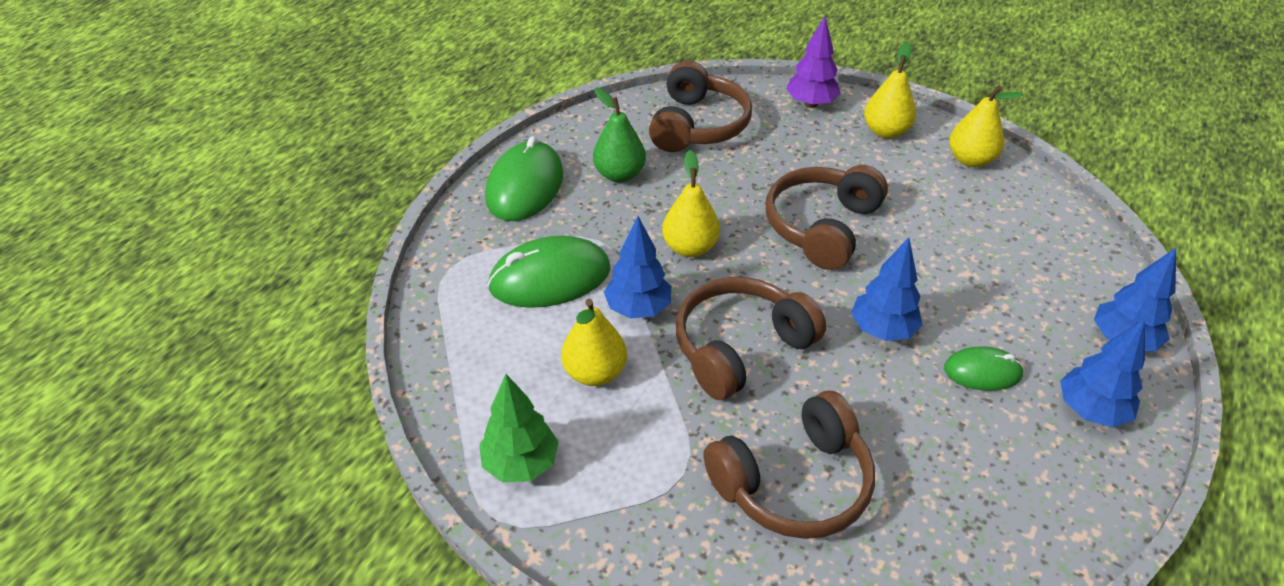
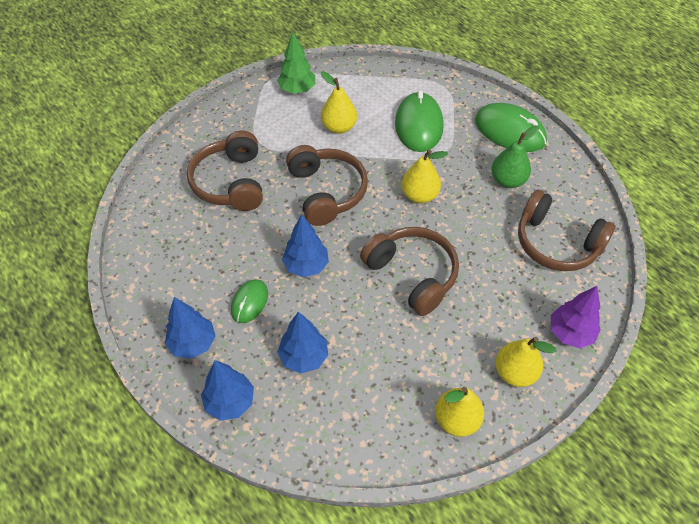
camera: 110 degrees right, 10 degrees up
(638, 309) = (377, 156): blue tree -> blue tree (304, 357)

